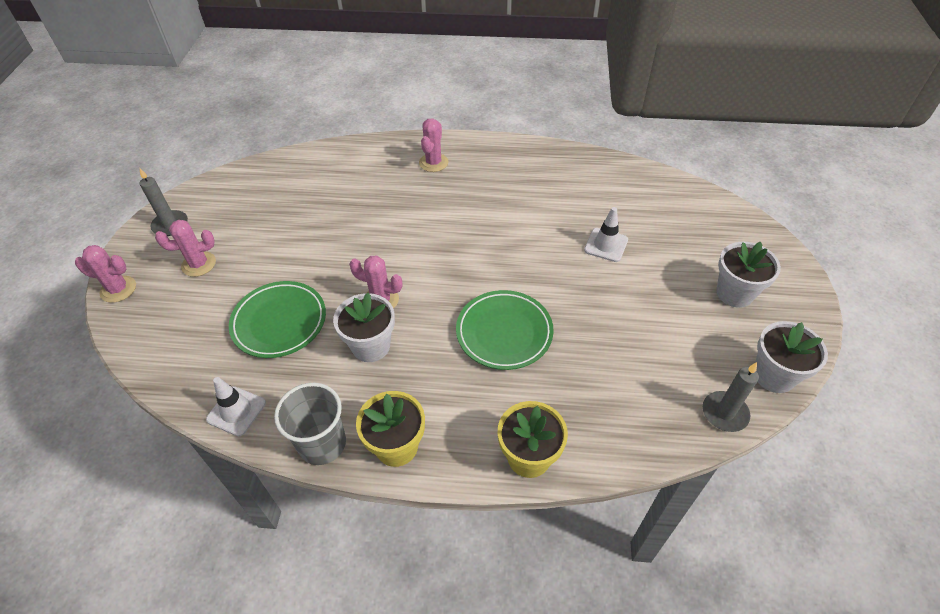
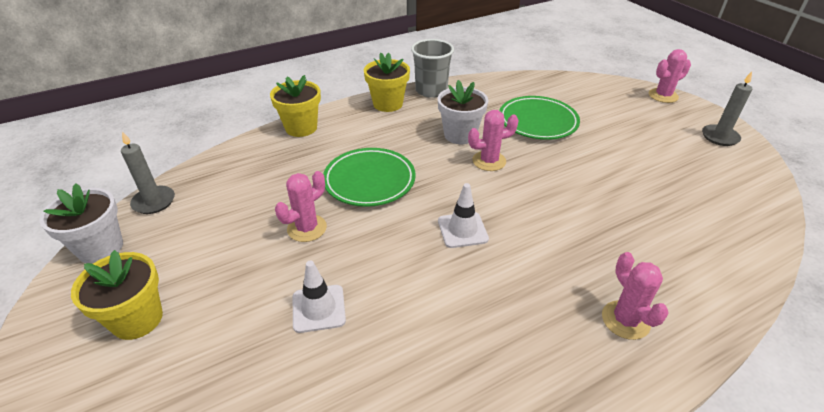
camera: 145 degrees right, 10 degrees down
(198, 264) = (648, 126): pink cactus -> pink cactus (307, 228)
(236, 411) = (495, 83): white traffic cone -> white traffic cone (462, 230)
(734, 293) = (137, 319): white flower pot -> yellow flower pot

